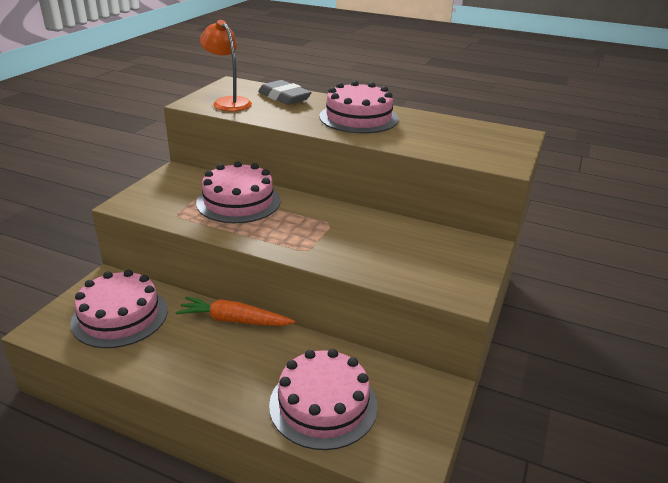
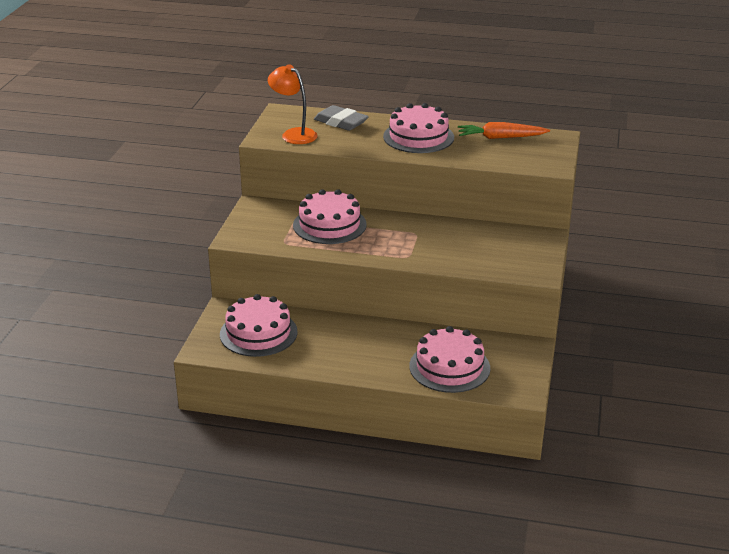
camera: 10 degrees left, 0 degrees up
(234, 320) = (353, 323): orange carrot -> orange carrot (500, 137)

